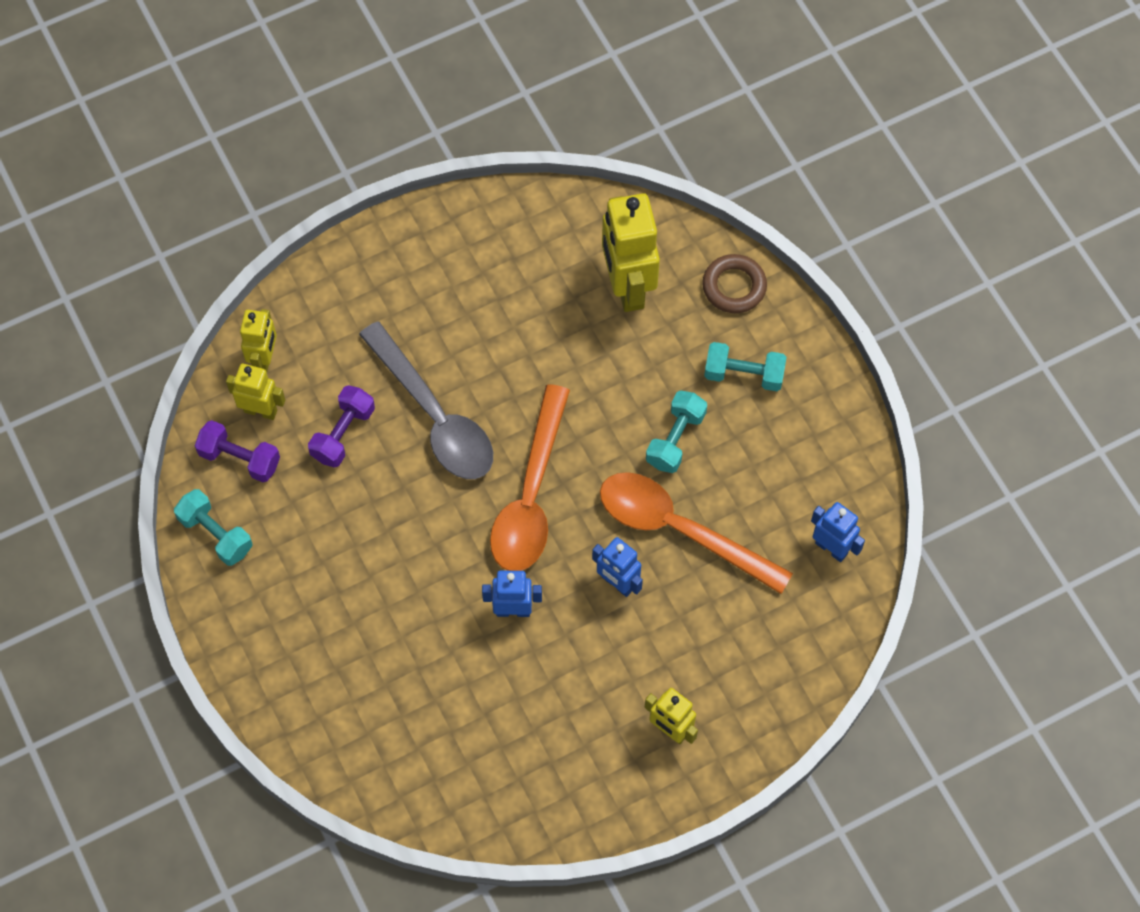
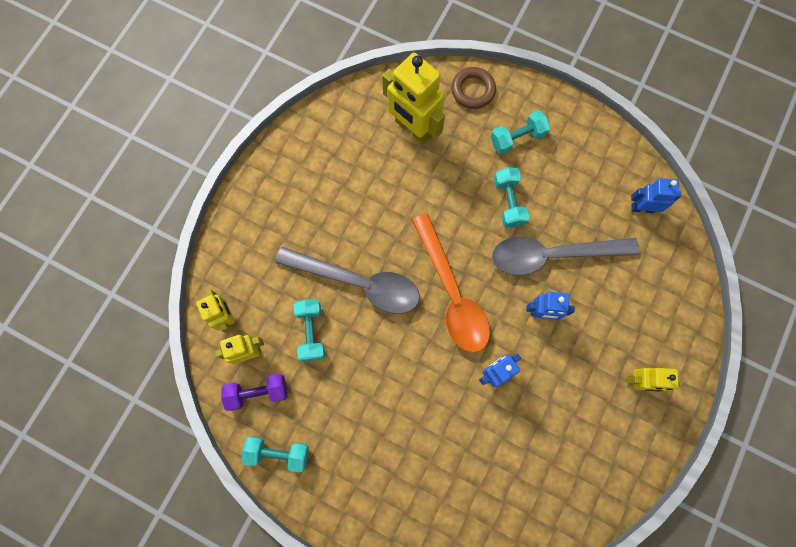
camera: 35 degrees left, 10 degrees up
(343, 433) = (311, 332): purple dumbbell -> turquoise dumbbell
(680, 530) = (552, 255): orange spoon -> grey spoon

